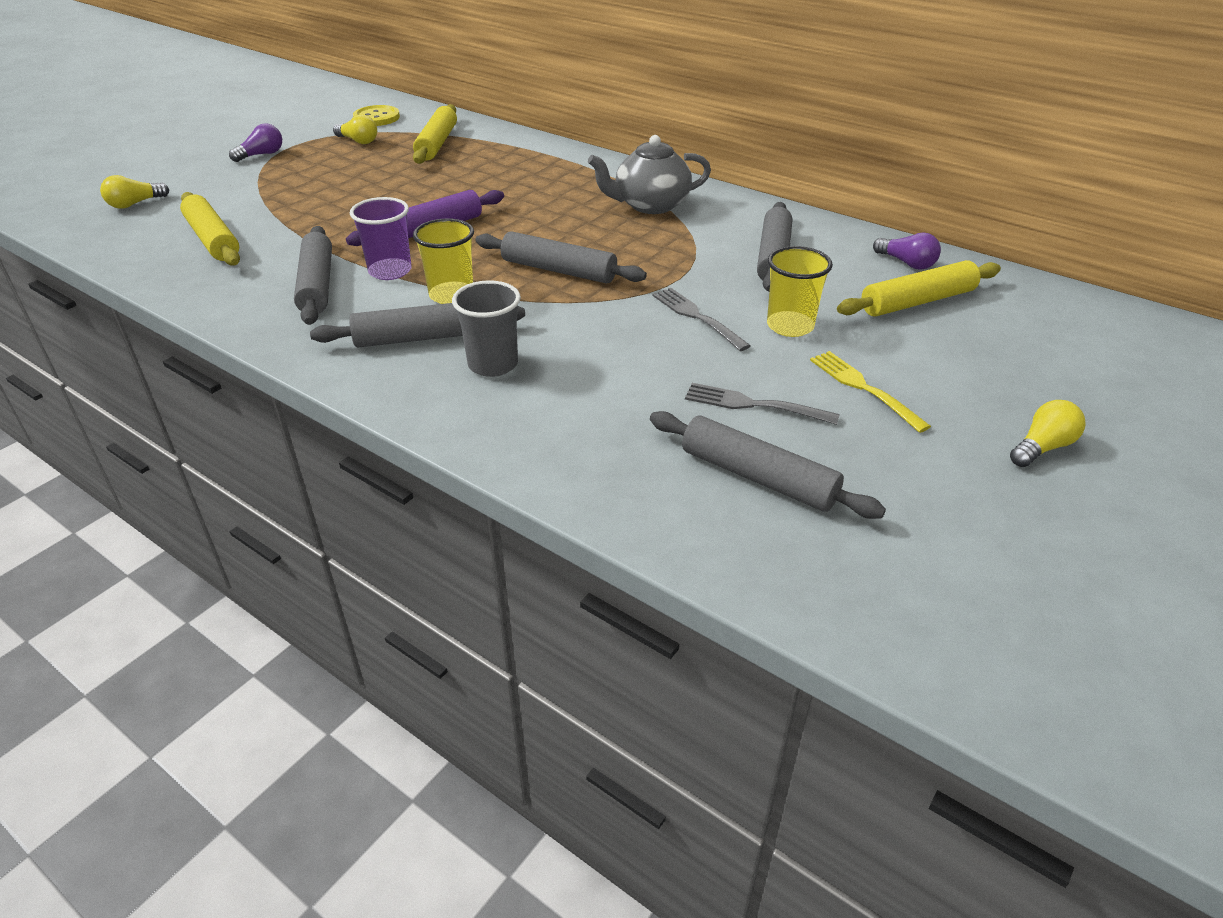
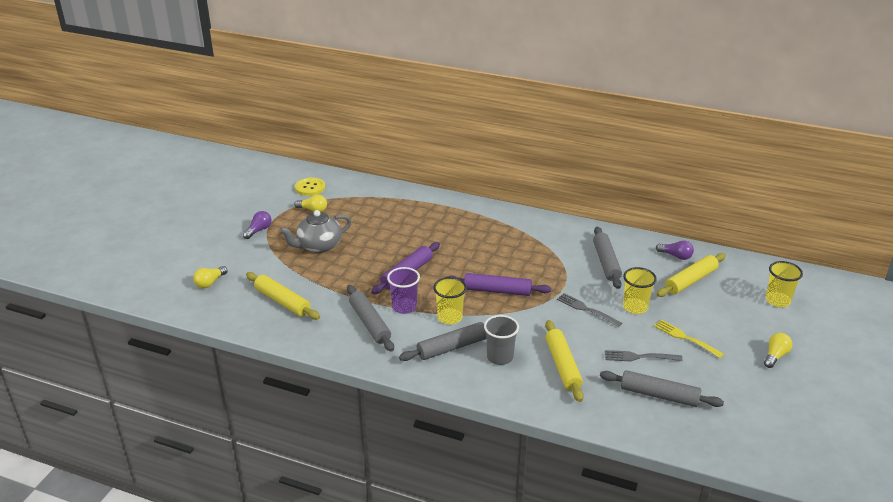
camera: 15 degrees left, 5 degrees down
(437, 143) = (364, 205): yellow rolling pin -> yellow rolling pin (562, 365)
(558, 270) = (497, 291): grey rolling pin -> purple rolling pin
(650, 205) = (521, 236): grey teapot -> grey teapot (318, 246)
(1082, 355) = (777, 300): none -> yellow cup

